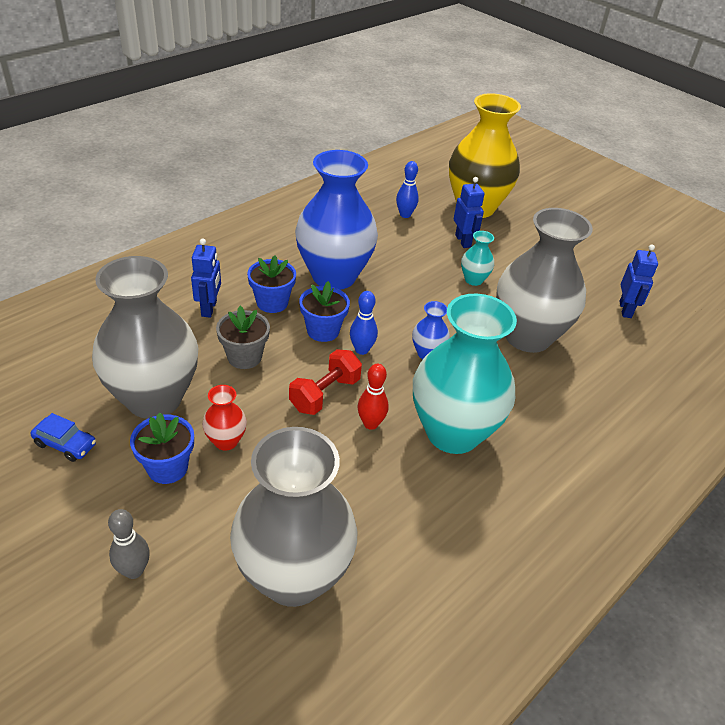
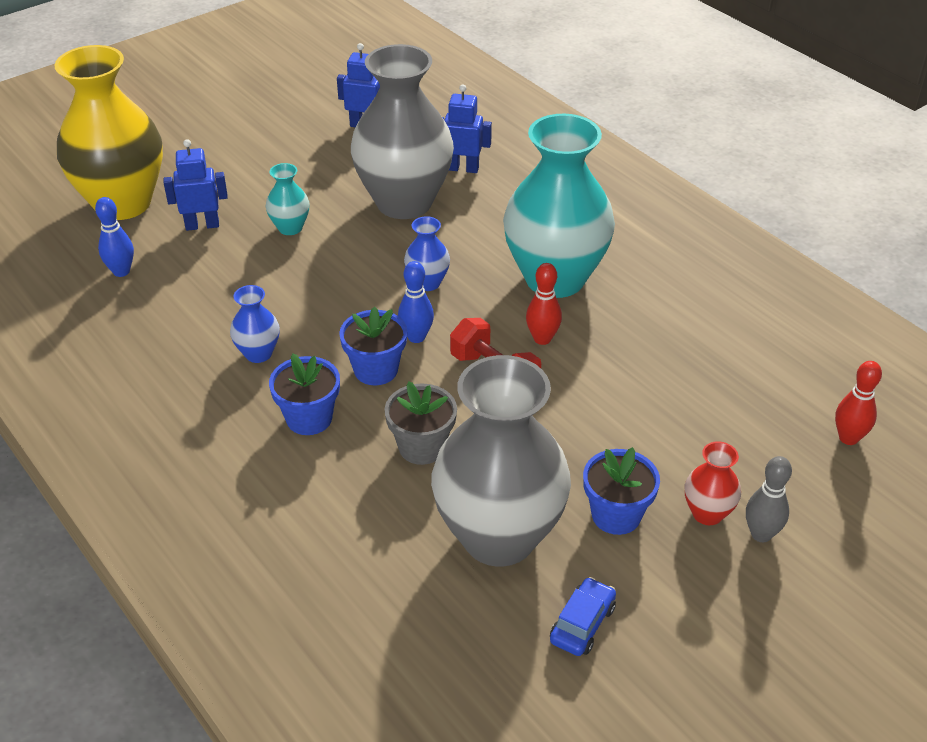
camera: 80 degrees left, 0 degrees up
(209, 308) = (313, 486): blue robot -> blue robot (463, 168)
(226, 441) = (572, 462): red vase -> red vase (707, 513)
(252, 666) = (848, 438): none -> red bowling pin
(293, 576) = (749, 408): grey vase -> none
(334, 276) = (258, 353): blue vase -> blue vase, size x0.42

